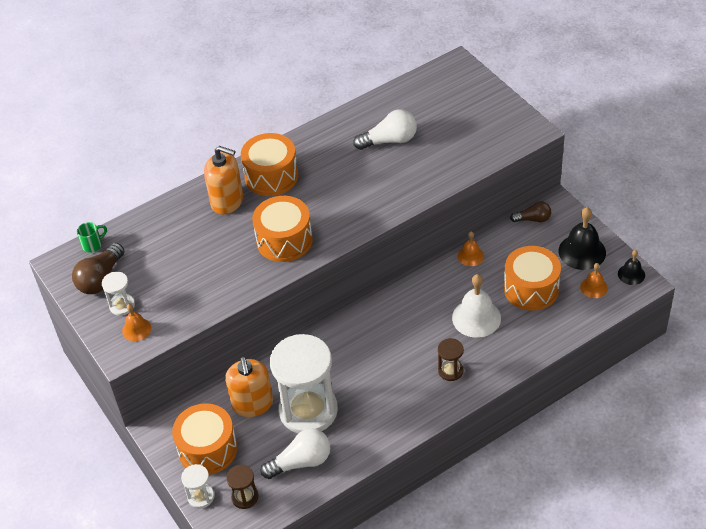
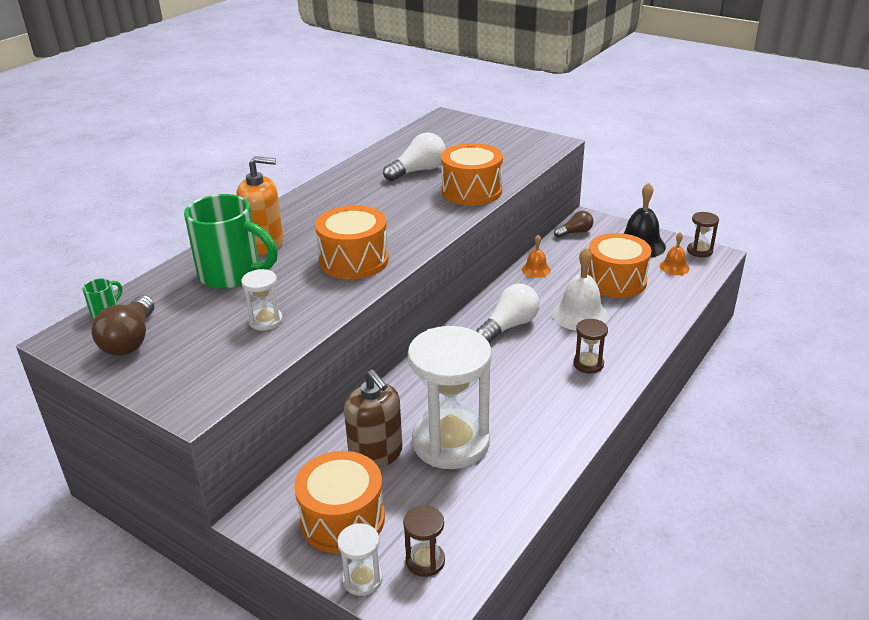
camera: 25 degrees left, 15 degrees down
(122, 305) = (173, 359): white hourglass -> white hourglass (265, 321)
(136, 329) = (205, 377): orange bell -> none
(191, 231) = (232, 275): none -> green mug
(252, 404) = (376, 454): orange soap dispenser -> brown soap dispenser
(271, 176) = (305, 216): orange drum -> orange drum (471, 191)
(301, 462) = (476, 498): white light bulb -> white light bulb (509, 326)
(631, 274) = (699, 251): black bell -> brown hourglass

